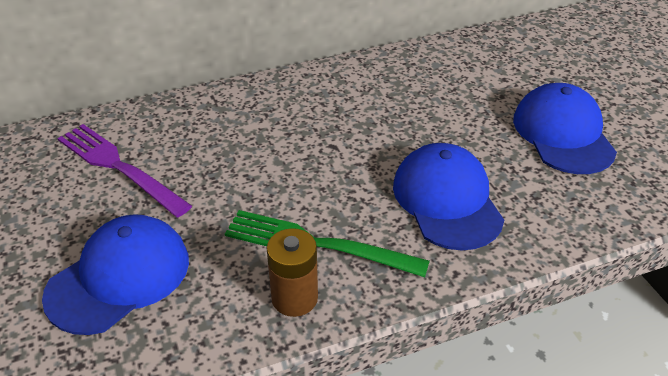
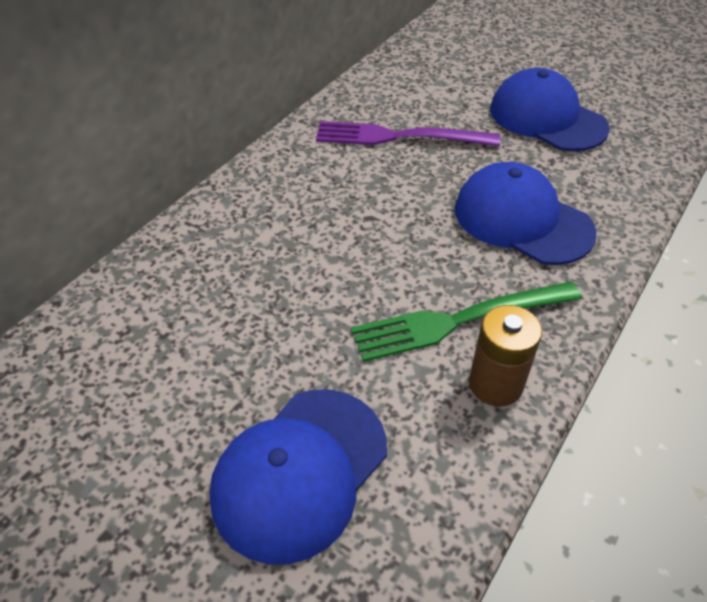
camera: 35 degrees left, 5 degrees up
(118, 166) = (161, 351): purple fork -> purple fork (397, 137)
(119, 277) = (300, 472): blue cap -> blue cap turned 150 degrees counterclockwise

